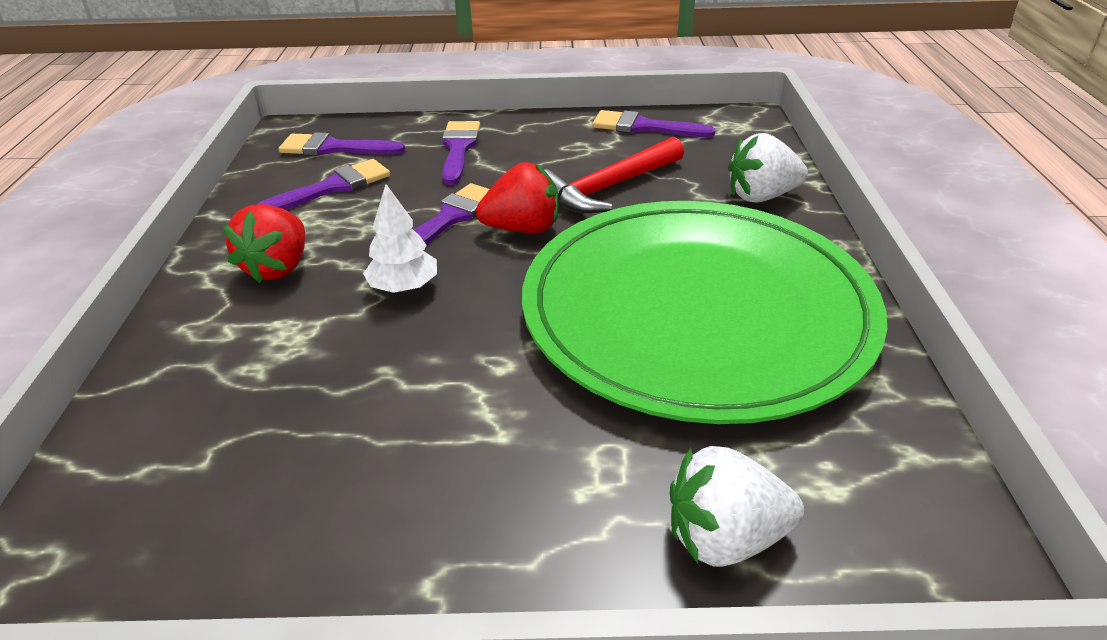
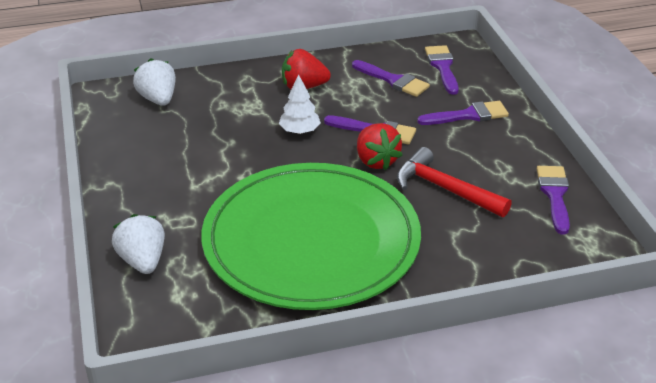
camera: 75 degrees right, 0 degrees up
(761, 196) = (467, 264): white strawberry -> white strawberry (158, 99)

